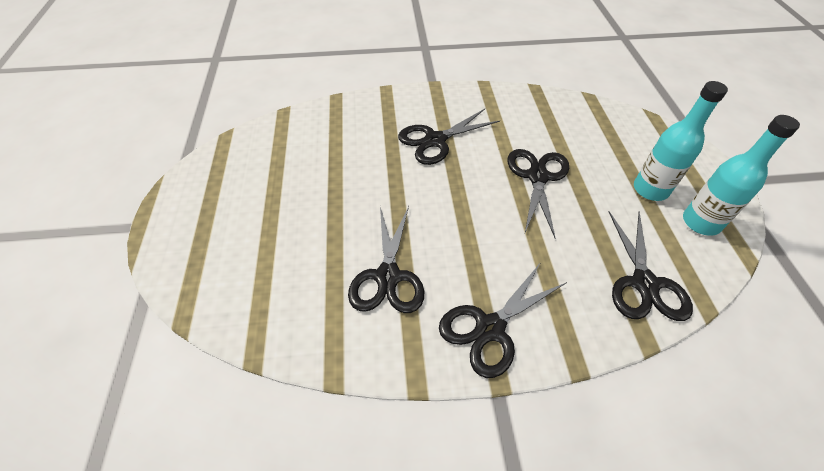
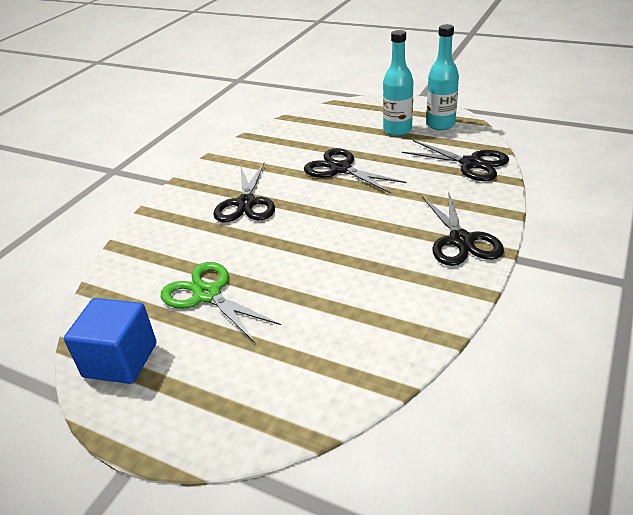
camera: 55 degrees left, 15 degrees down
(222, 169) = (120, 360): none -> blue cube
(308, 177) = (207, 294): none -> green scissors
(388, 276) = (373, 277): black scissors -> none

